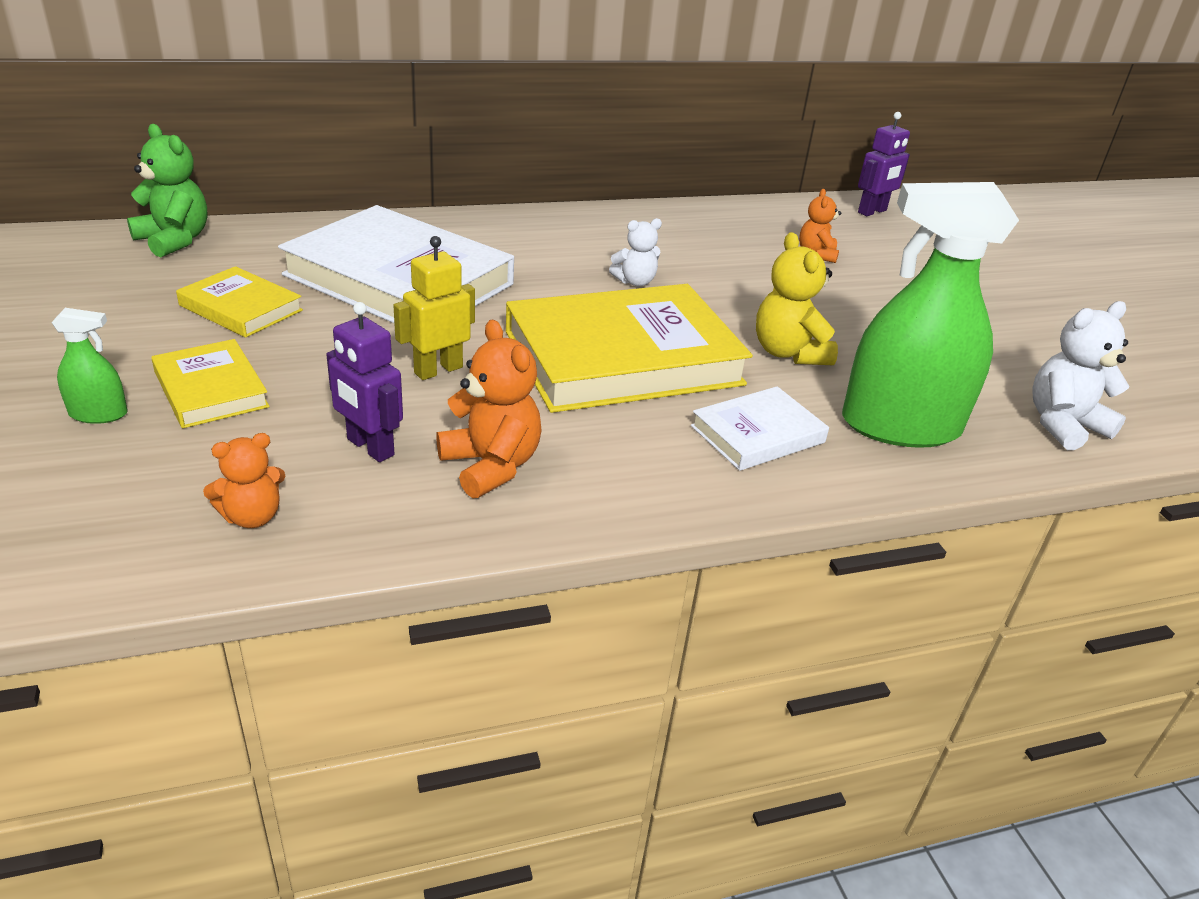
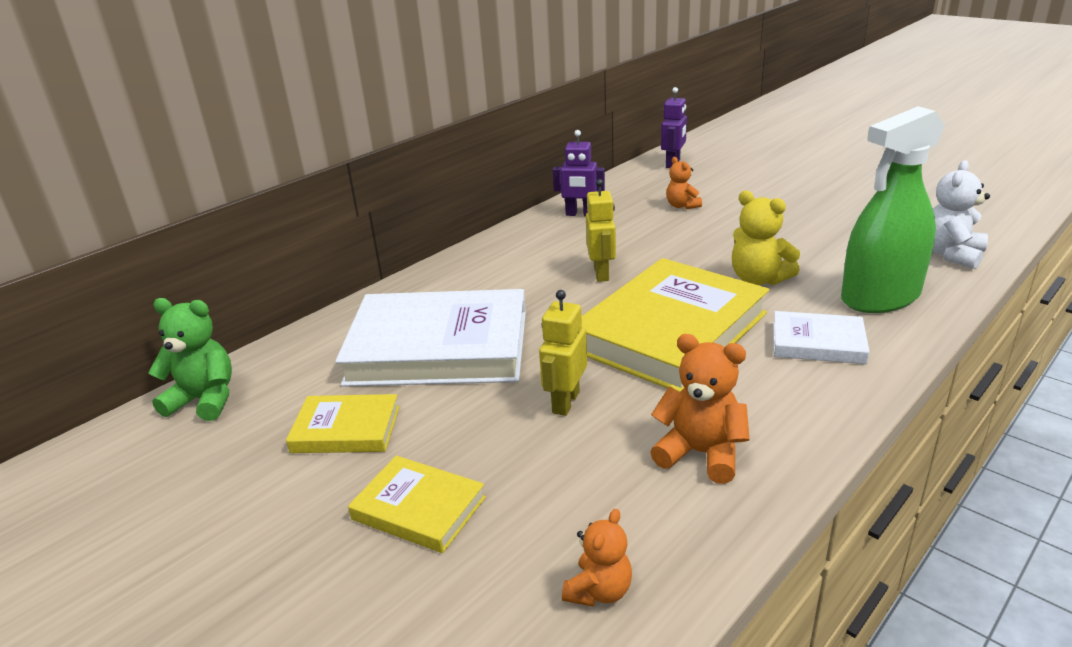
camera: 25 degrees left, 5 degrees down
(98, 414) = (354, 582): green spray bottle -> none
(369, 447) = (603, 487): purple robot -> purple robot (580, 214)
(635, 282) = (601, 273): white teddy bear -> yellow robot
(757, 434) = (817, 342): white book -> white book turned 75 degrees clockwise

